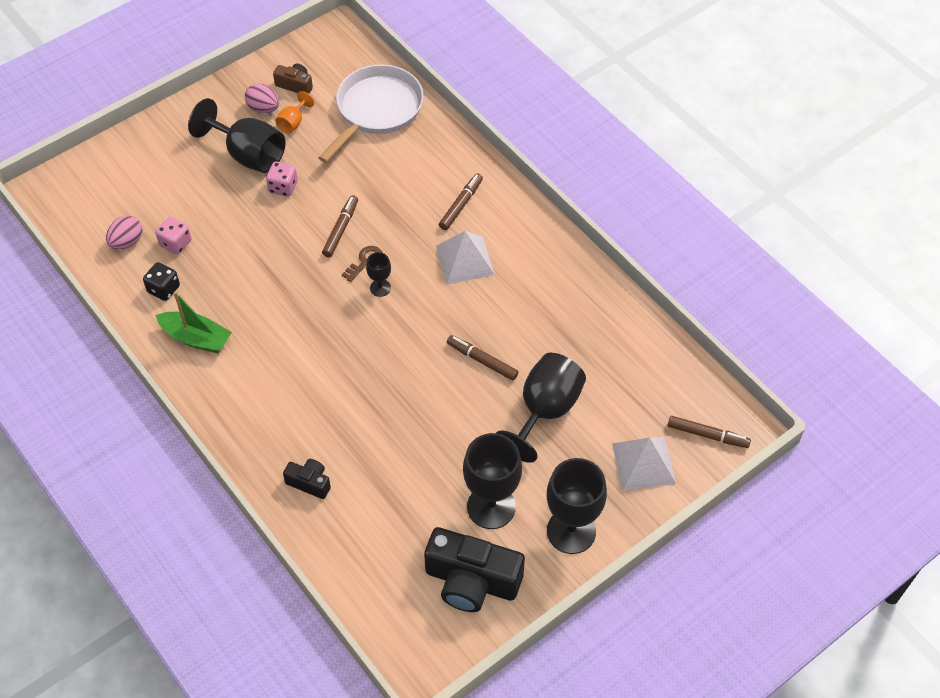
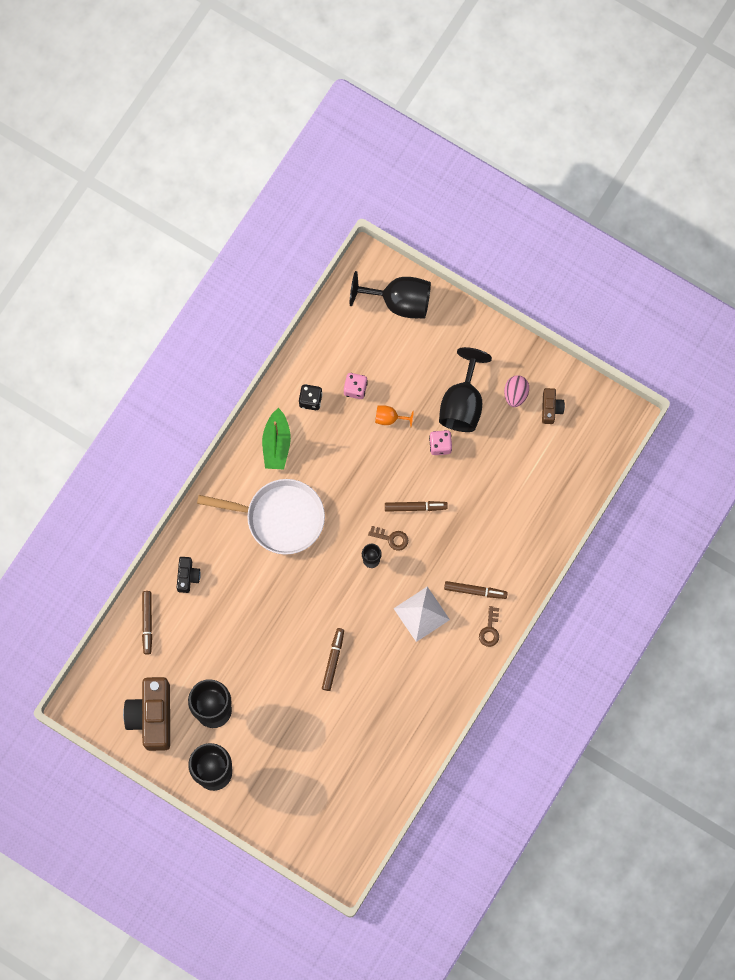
camera: 70 degrees right, 20 degrees up
(127, 242) = (343, 352): pink egg -> none
(293, 122) = (509, 424): orange goblet -> orange goblet (389, 418)
(376, 110) = (549, 485): white pan -> white pan (280, 517)
(471, 581) = (152, 716): black camera -> brown camera
(510, 205) = (490, 630): none -> brown key
(545, 411) = (306, 721): black goblet -> black goblet (399, 301)
(643, 463) = (287, 807): white pyramid -> none
(707, 435) = (328, 847): brown marker -> brown marker (147, 623)

